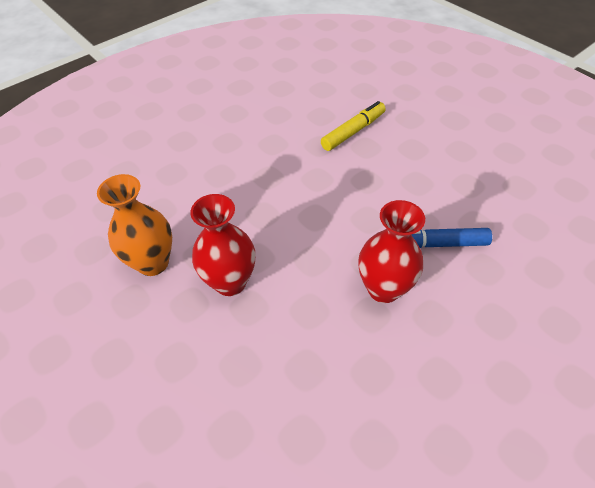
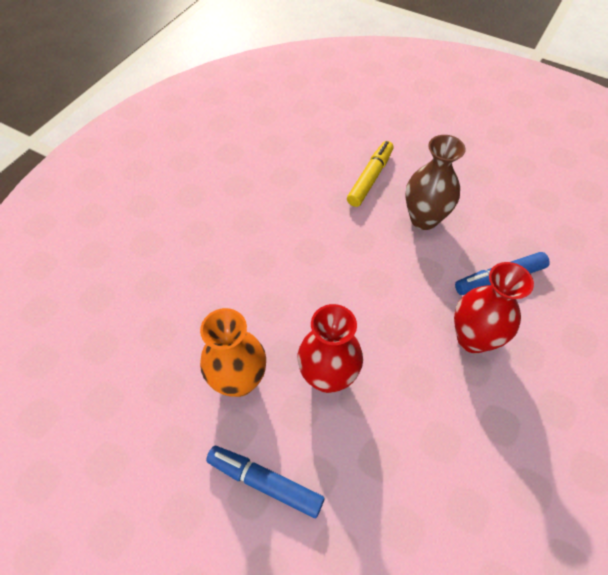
camera: 20 degrees left, 5 degrees up
(130, 351) = (265, 482): none -> blue marker
(387, 175) = (424, 219): none -> brown vase

